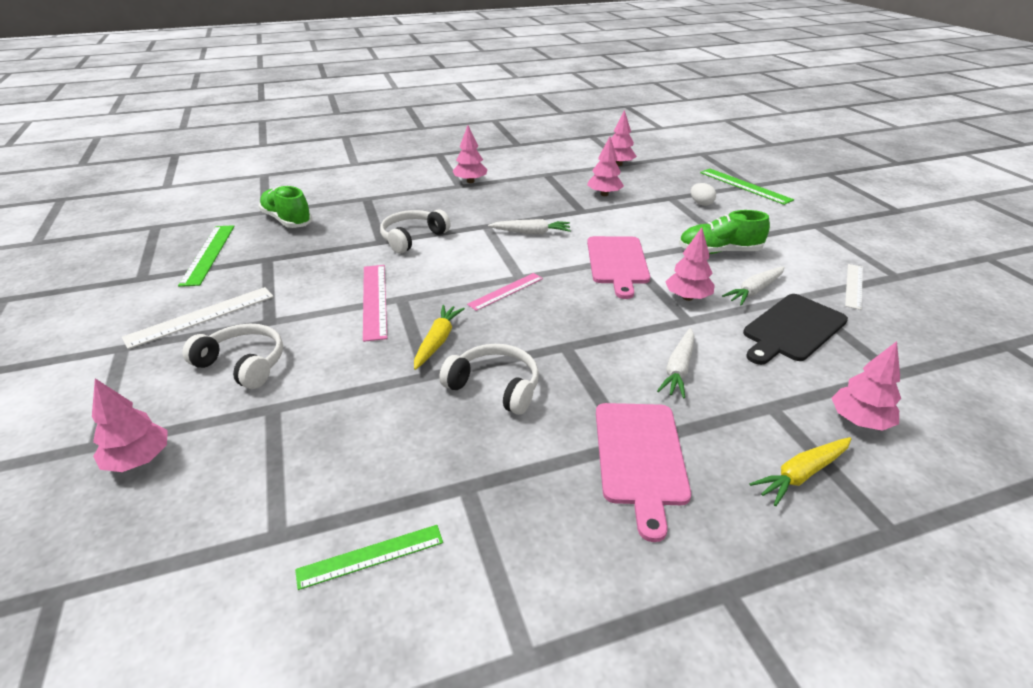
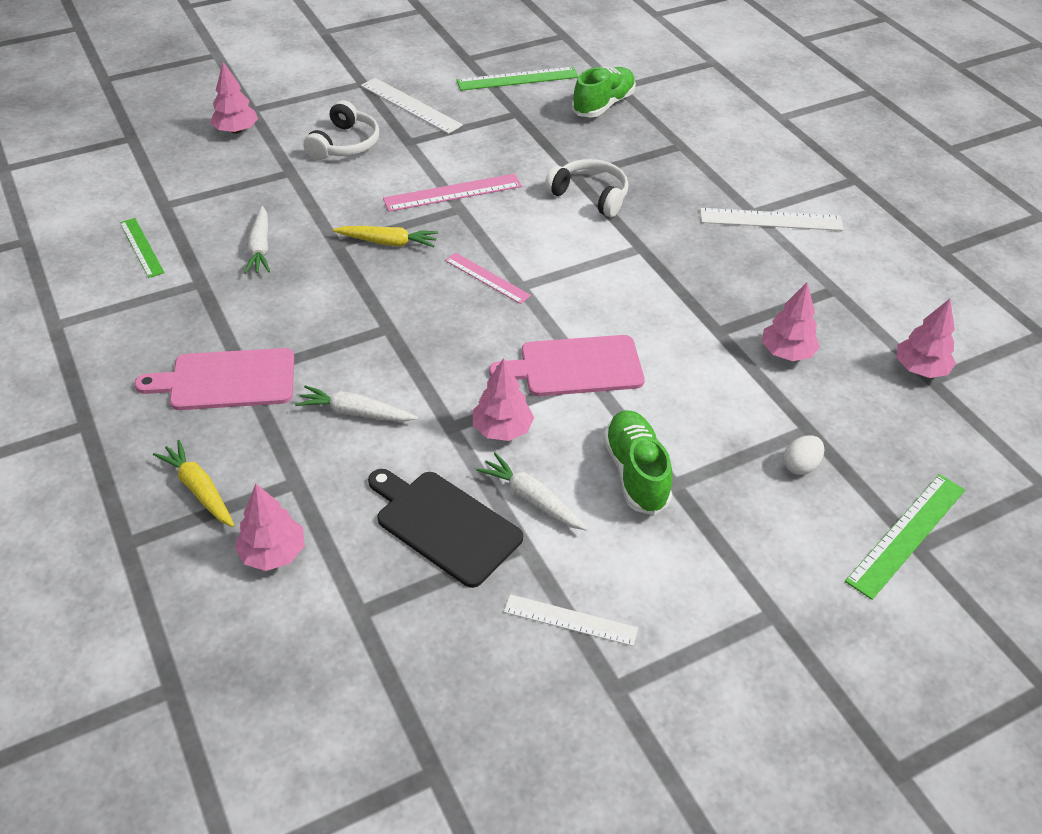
camera: 80 degrees right, 10 degrees up
(470, 181) = (771, 219): pink tree -> white ruler
(495, 386) = (321, 286): white headphones -> none
(531, 233) = (634, 287): white carrot -> white carrot (260, 247)

